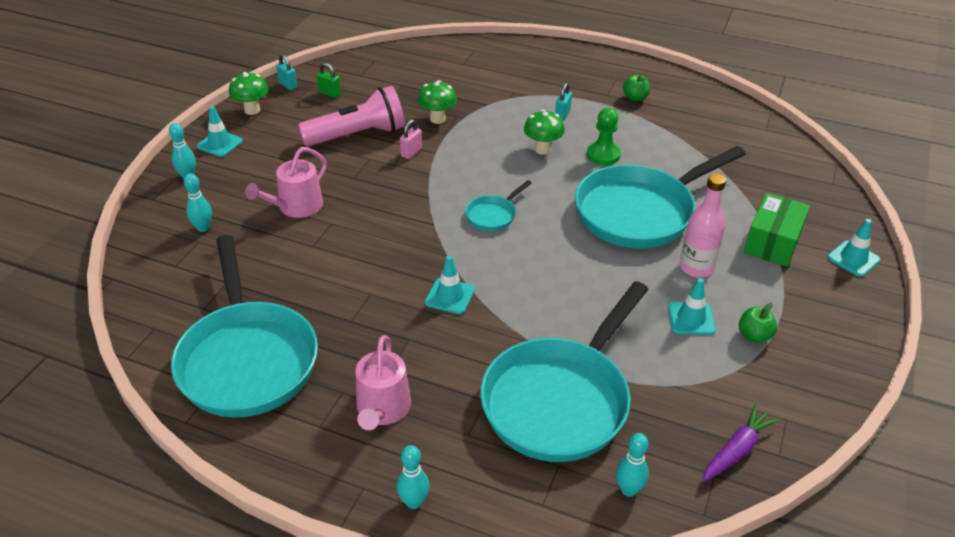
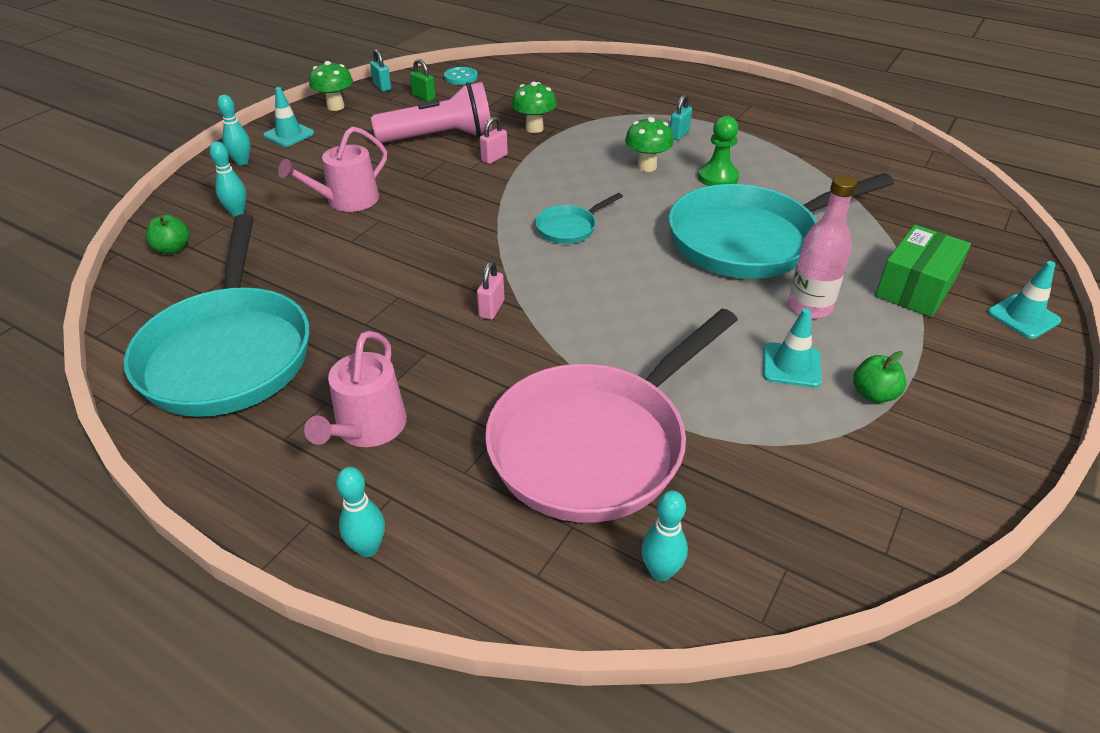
camera: 10 degrees right, 0 degrees up
(357, 69) = (461, 77): none -> turquoise button
(450, 296) = (491, 309): turquoise traffic cone -> pink padlock
(560, 400) = (596, 443): turquoise pan -> pink pan
(635, 98) = (769, 124): green apple -> green apple (173, 249)
(736, 450) = (825, 538): purple carrot -> none

